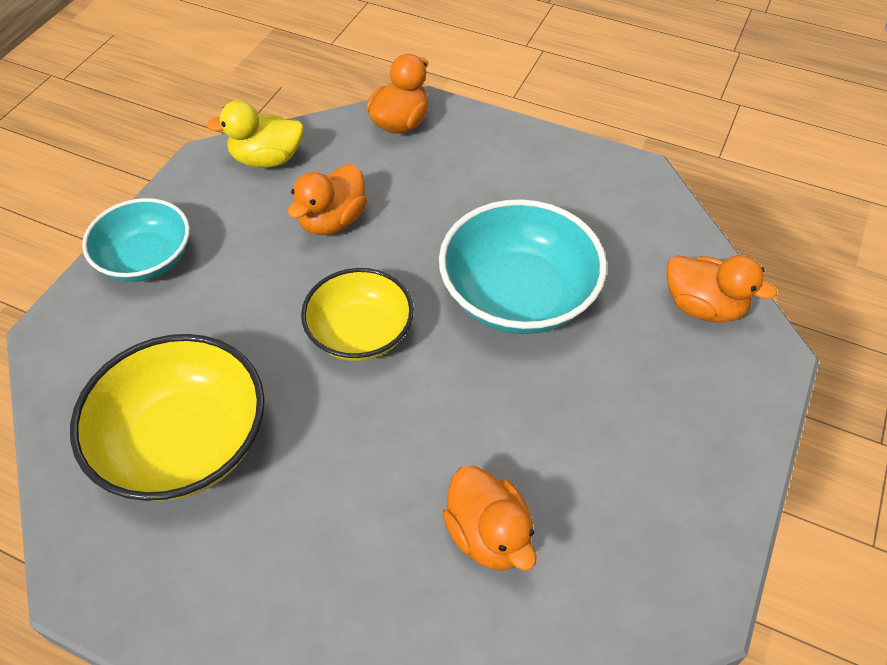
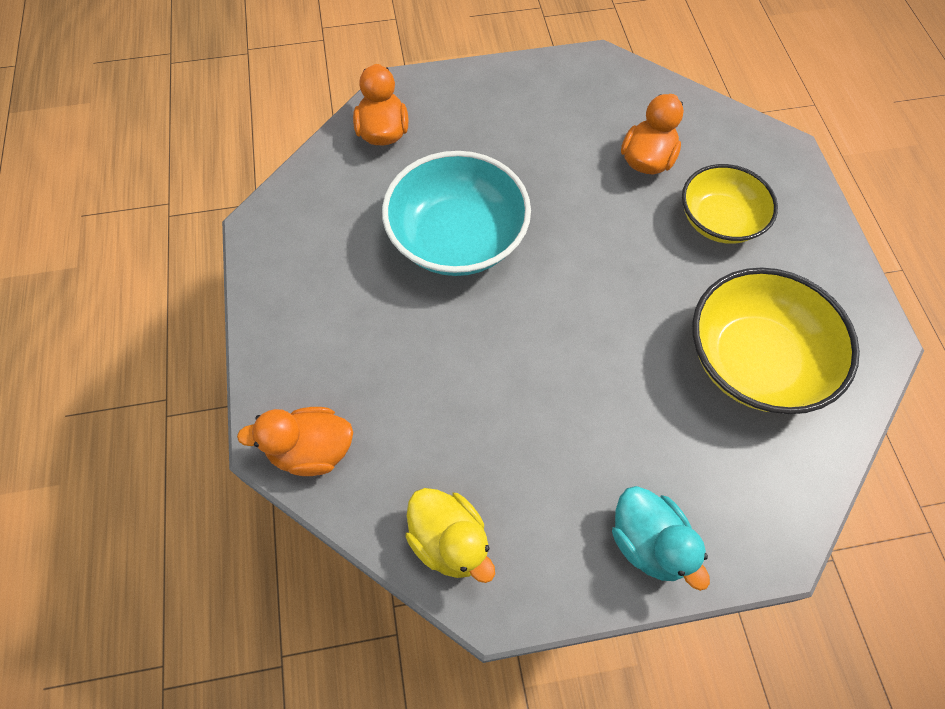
camera: 125 degrees left, 10 degrees up
(146, 259) = (648, 542): turquoise bowl -> turquoise duck
(332, 220) = (483, 417): orange duck -> none
(360, 333) = (575, 315): yellow bowl -> yellow bowl (719, 220)

